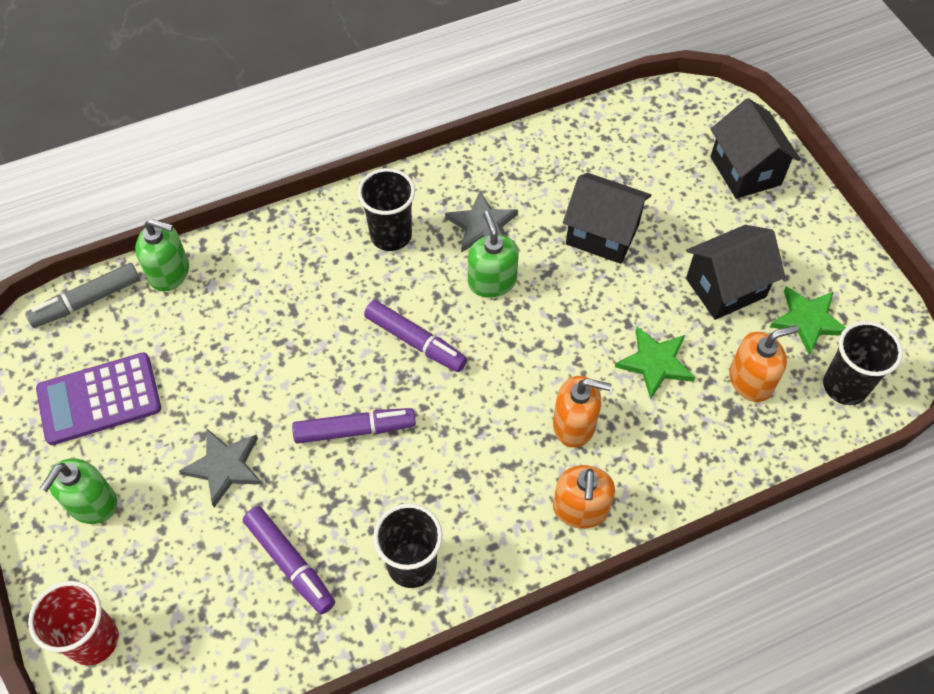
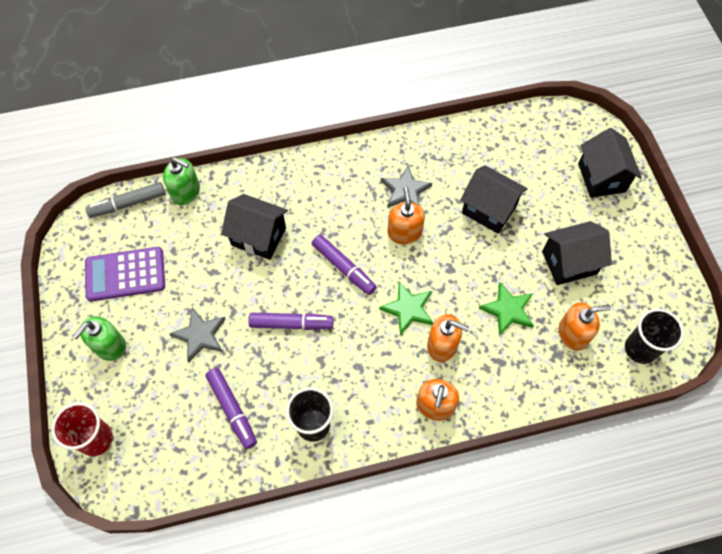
camera: 10 degrees right, 5 degrees up
(286, 318) = (258, 237): none -> black house
(391, 235) = (340, 188): black cup -> none
(492, 281) = (404, 232): green soap dispenser -> orange soap dispenser
(808, 320) = (623, 296): green star -> green star (408, 309)

